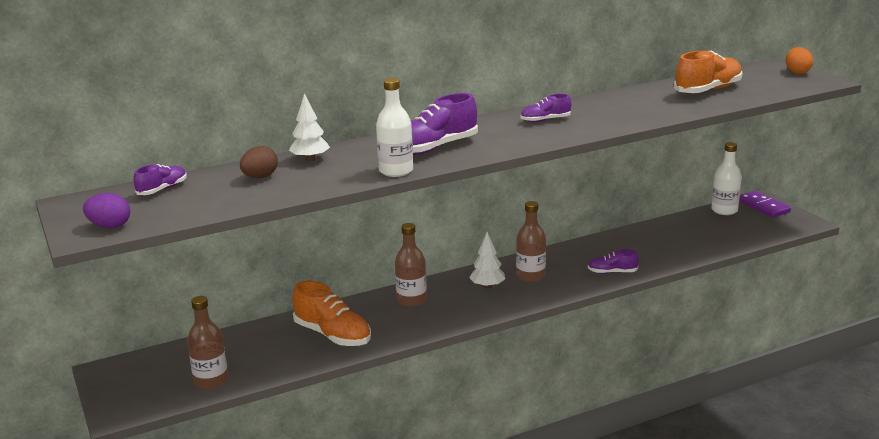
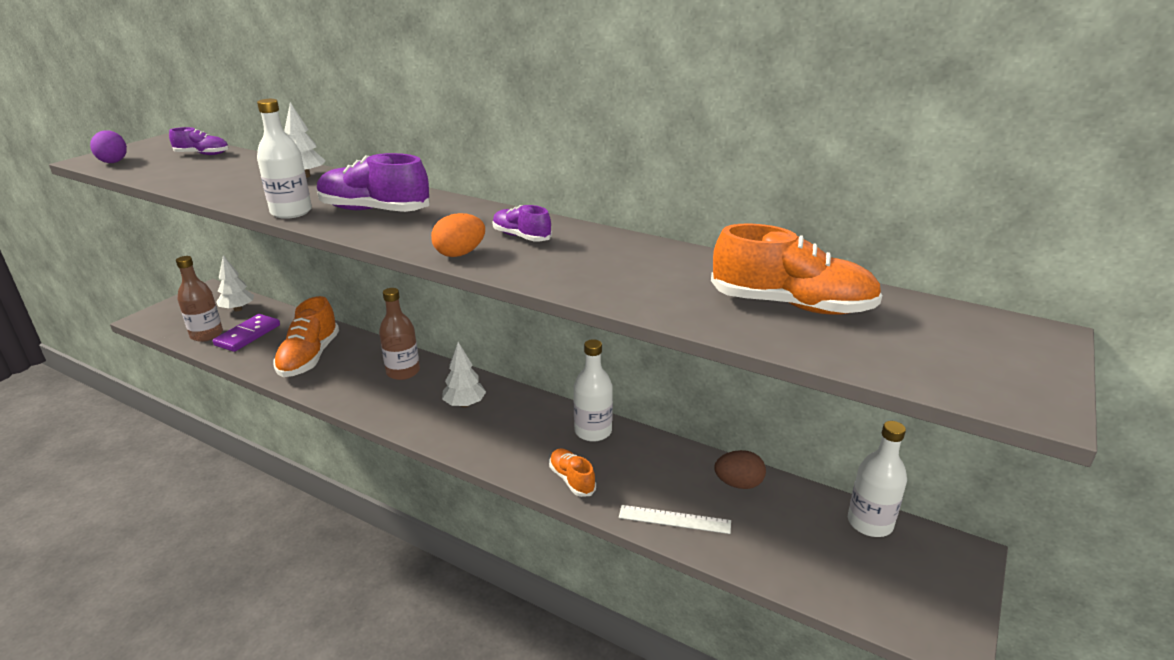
camera: 55 degrees right, 5 degrees up
(178, 358) = (238, 309): none -> white tree
(260, 177) = (247, 172): brown egg -> brown egg (738, 484)
(530, 276) = (511, 423): brown bottle -> none
(570, 253) = (593, 431): none -> white bottle
(612, 272) = (572, 480): purple shoe -> orange shoe
(676, 254) = (674, 519): none -> white ruler
(763, 206) = (938, 562): purple domino -> purple domino (247, 335)
(797, 72) = (1028, 361): orange egg -> orange egg (460, 254)

